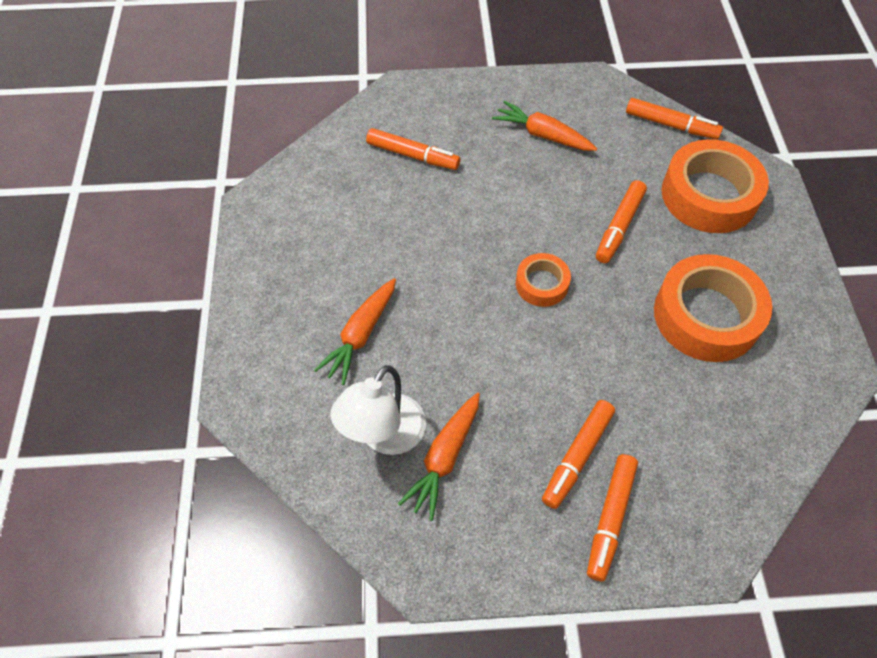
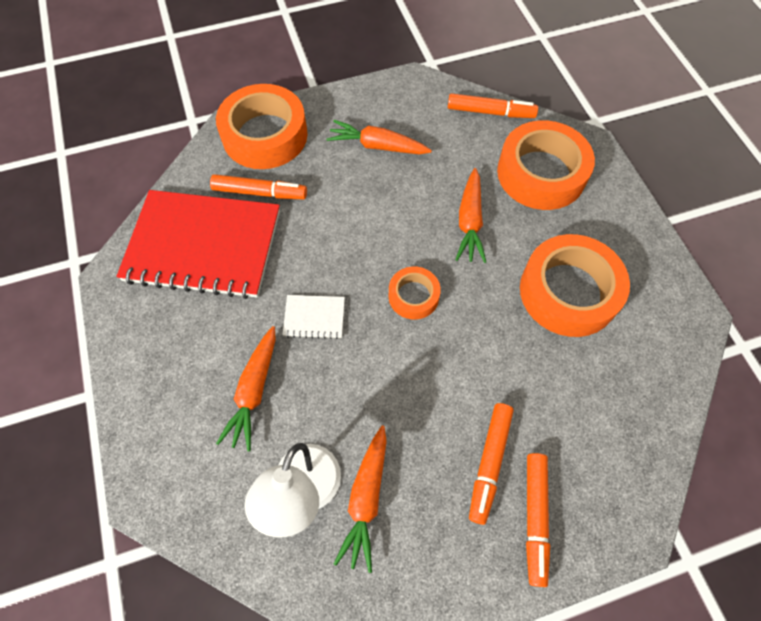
camera: 15 degrees left, 5 degrees up
(345, 193) = (203, 246): none -> red notebook
(431, 103) = (265, 135): none -> orange tape
(436, 282) = (314, 317): none -> white notebook
(619, 227) = (469, 222): orange marker -> orange carrot

